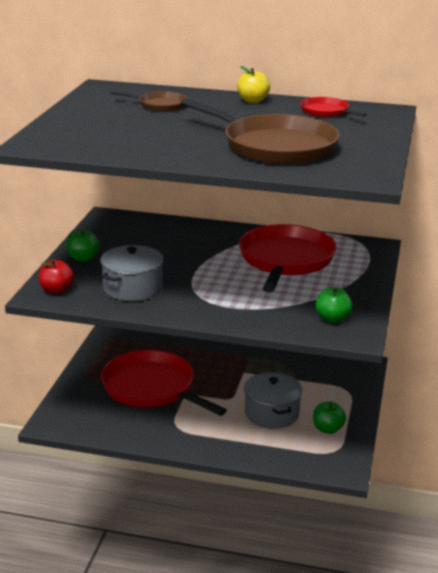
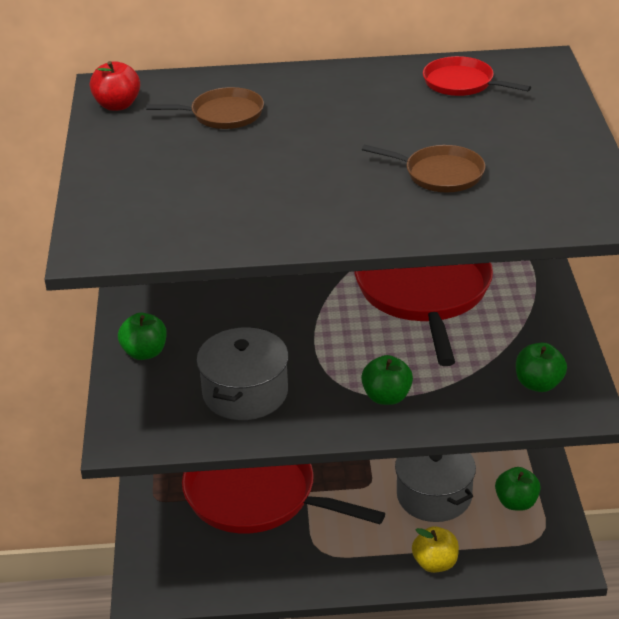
camera: 15 degrees left, 10 degrees up
(56, 290) = (140, 423): red apple -> red apple (117, 105)
(223, 306) = (386, 397): none -> green apple
(253, 101) = (347, 79): yellow apple -> yellow apple (435, 563)
(275, 146) = (440, 174): brown pan -> brown pan, size x0.48

